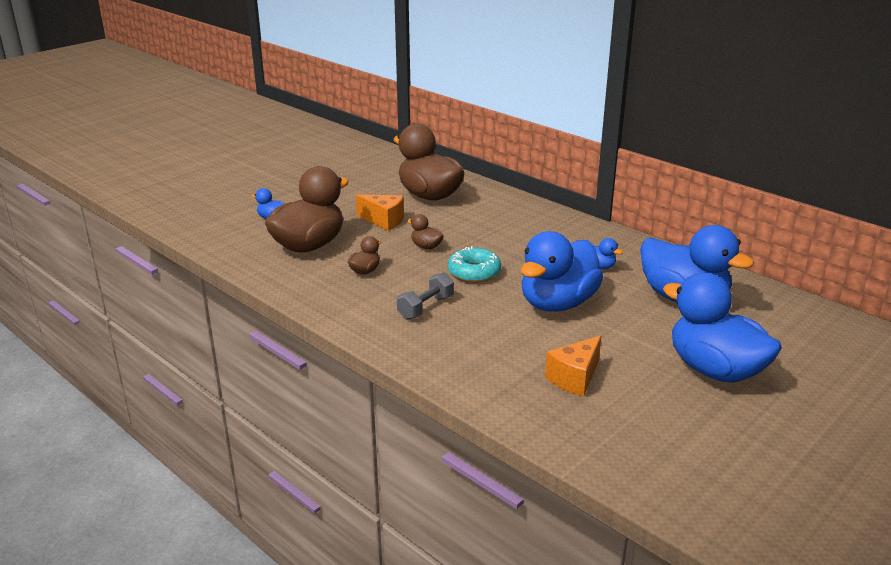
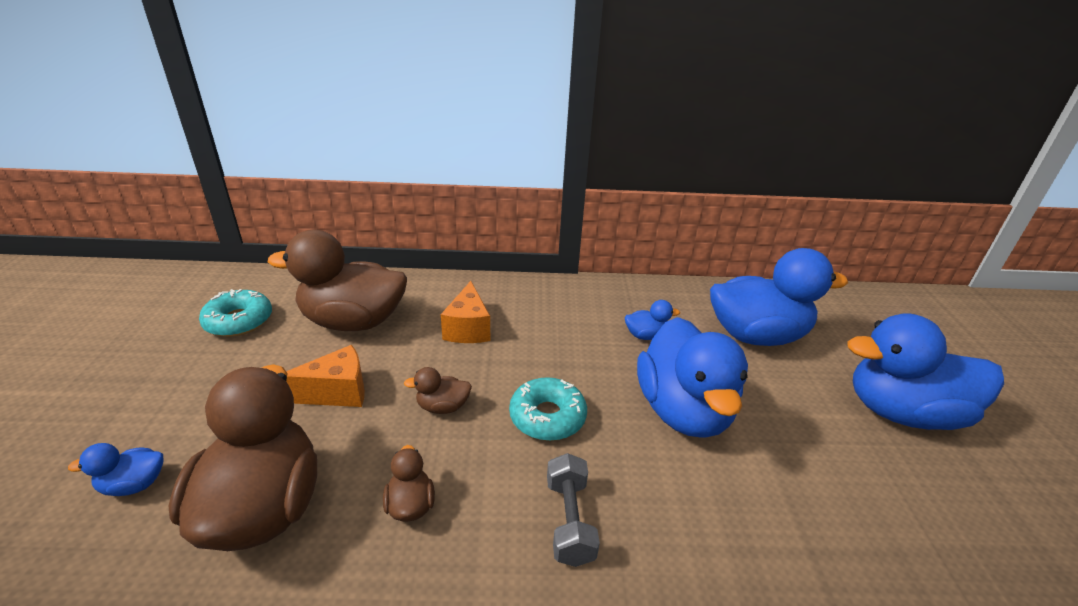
camera: 45 degrees left, 5 degrees up
(373, 175) = (239, 321): none -> turquoise donut
(575, 378) = (851, 520): orange cheese -> orange cheese (468, 329)

